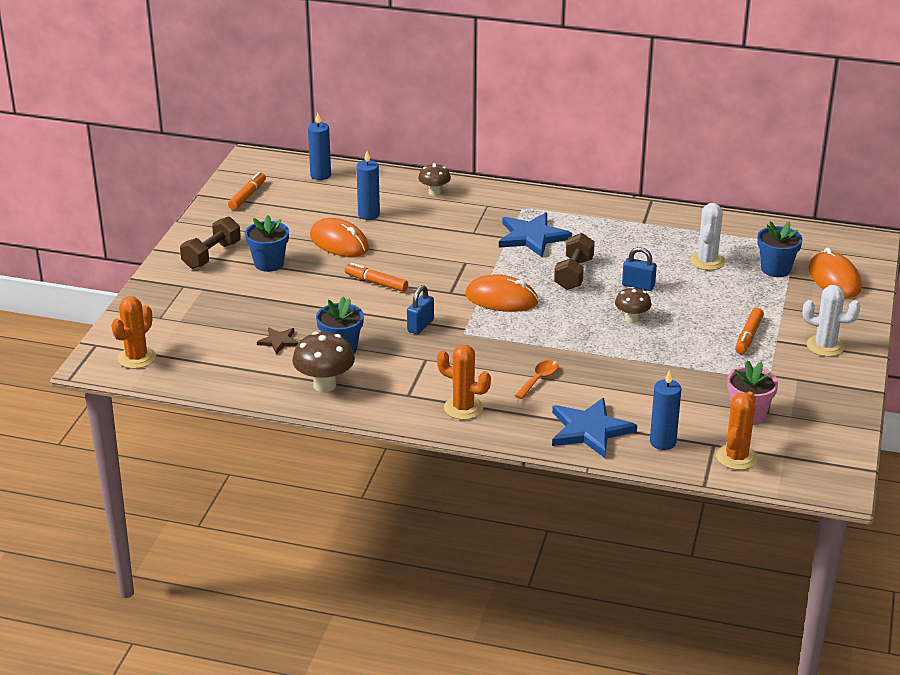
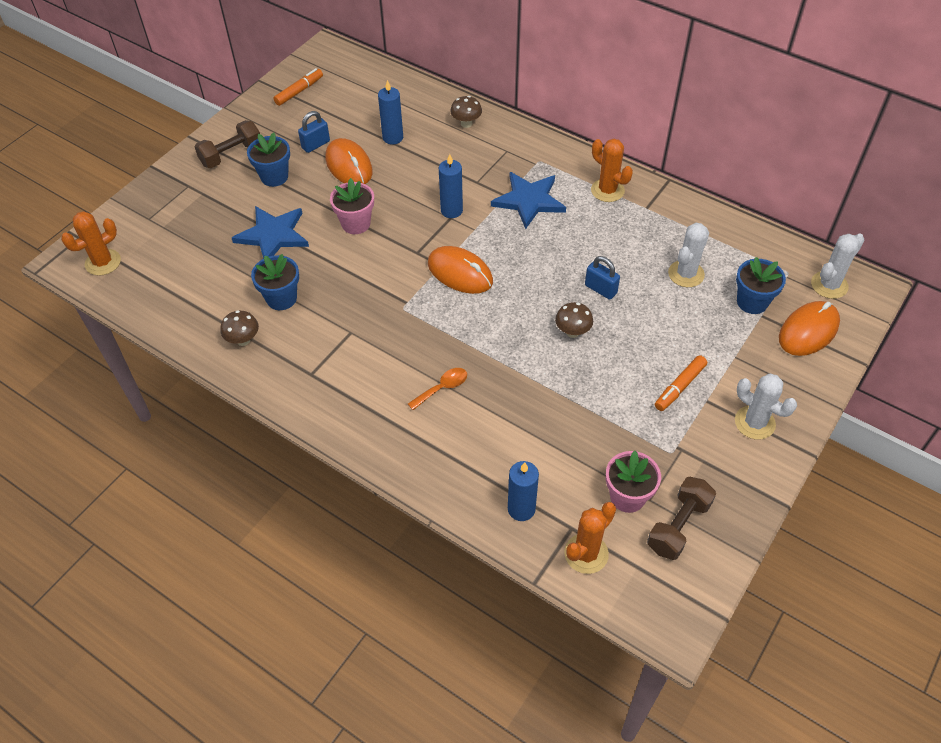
camera: 20 degrees right, 20 degrees up
(279, 341) = (232, 274): brown star -> none
(320, 175) = (375, 80): blue candle -> blue candle (451, 210)
(324, 385) = (243, 340): brown mushroom -> brown mushroom, size x0.62
(376, 283) = (356, 224): orange marker -> pink flower pot
(420, 326) = (367, 288): blue padlock -> blue padlock (315, 145)
(463, 408) = (352, 405): orange cactus -> orange cactus (607, 190)
(573, 274) = (545, 258): brown dumbbell -> brown dumbbell (678, 526)
(589, 430) = (457, 470): blue star -> blue star (273, 235)
(834, 246) = (829, 285): none -> white cactus
(834, 279) = (808, 331): orange mouse -> orange mouse turned 45 degrees clockwise

